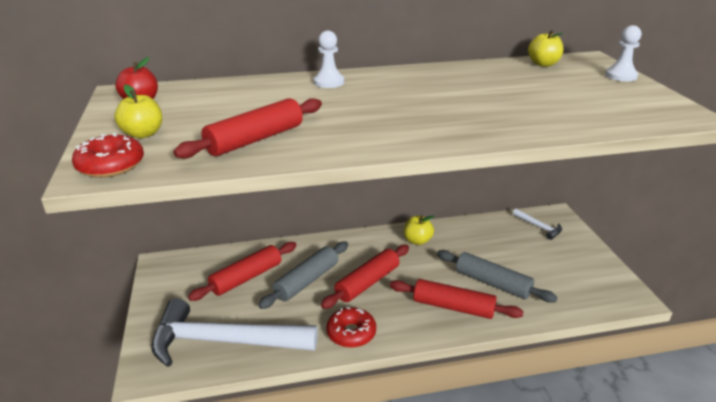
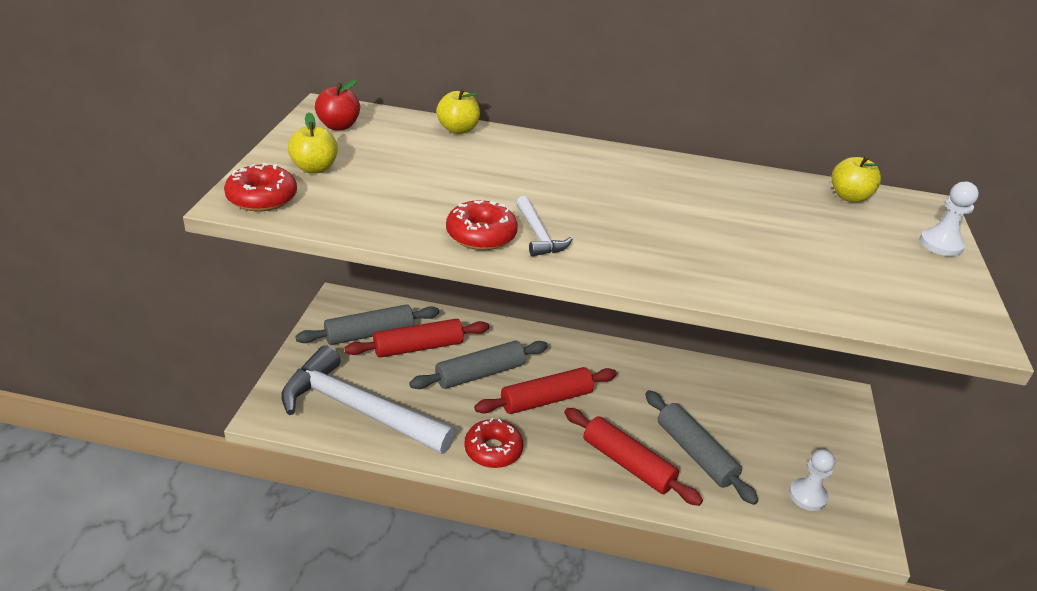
camera: 20 degrees right, 5 degrees up
(200, 281) = (369, 334): none -> grey rolling pin
(255, 139) = (417, 208): red rolling pin -> none
(322, 145) = (481, 235): none -> red donut
(329, 82) = (553, 153): white pawn -> white pawn (807, 496)
(417, 241) = (637, 369): yellow apple -> yellow apple (458, 129)
(539, 227) = (807, 404): white hammer -> white hammer (538, 234)

